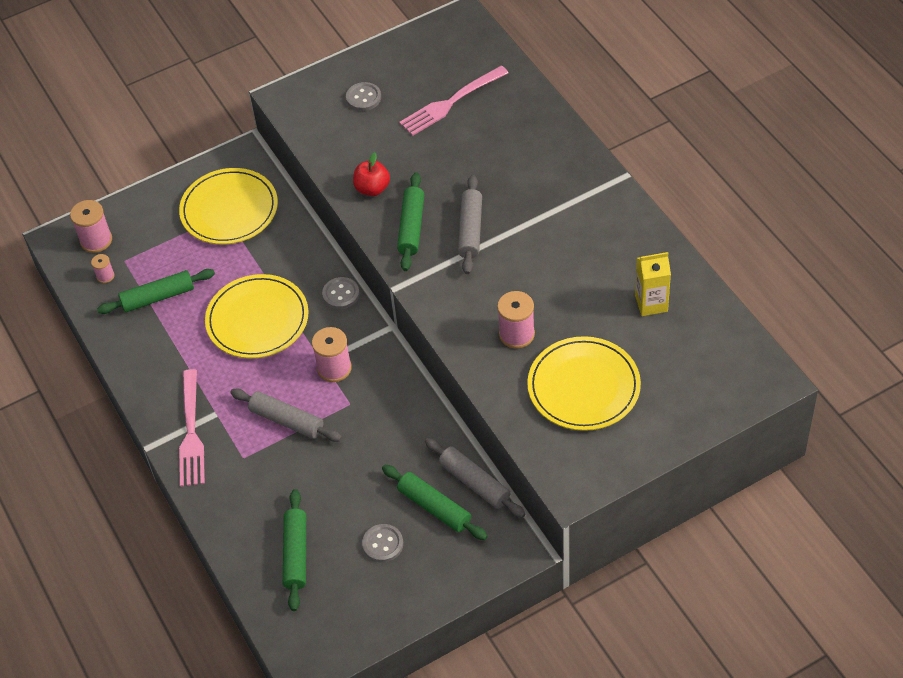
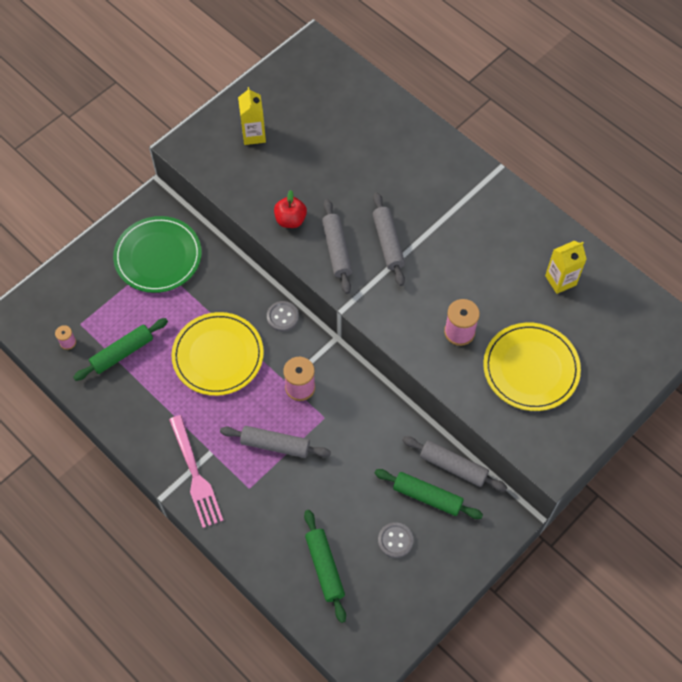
camera: 20 degrees left, 10 degrees up
(96, 240) = (48, 309): pink spool -> none
(229, 209) = (158, 256): yellow plate -> green plate
(363, 98) = (253, 135): grey button -> yellow carton
(411, 227) = (336, 250): green rolling pin -> grey rolling pin
(451, 102) = (331, 126): pink fork -> none

